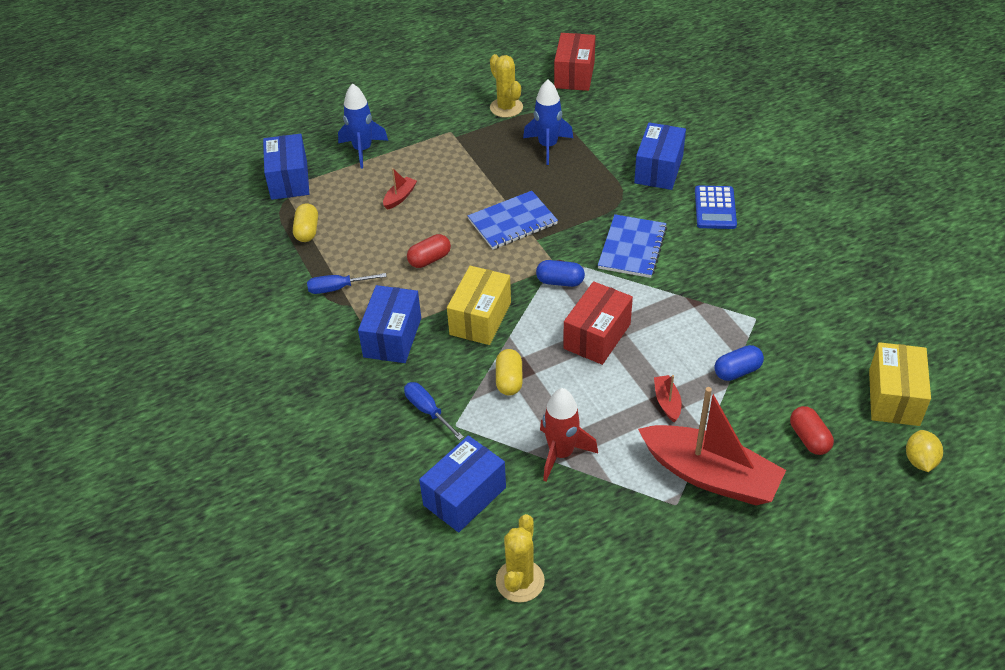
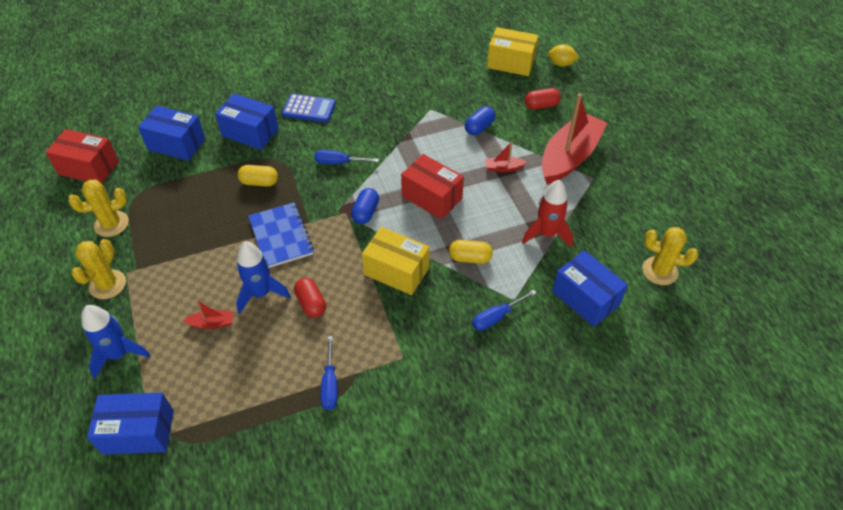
camera: 85 degrees left, 5 degrees up
(307, 231) = (234, 413): yellow capsule -> yellow capsule (259, 182)
(392, 337) = (406, 339): blue box -> blue box (176, 144)
(400, 197) = (212, 323): red boat -> red boat turned 135 degrees clockwise
(435, 124) = (107, 284): none -> yellow cactus
(548, 146) = (186, 199): blue rocket -> blue rocket (261, 293)
(632, 248) = (339, 162): blue notebook -> blue screwdriver
(737, 371) = (479, 127): blue capsule -> blue capsule turned 60 degrees clockwise

